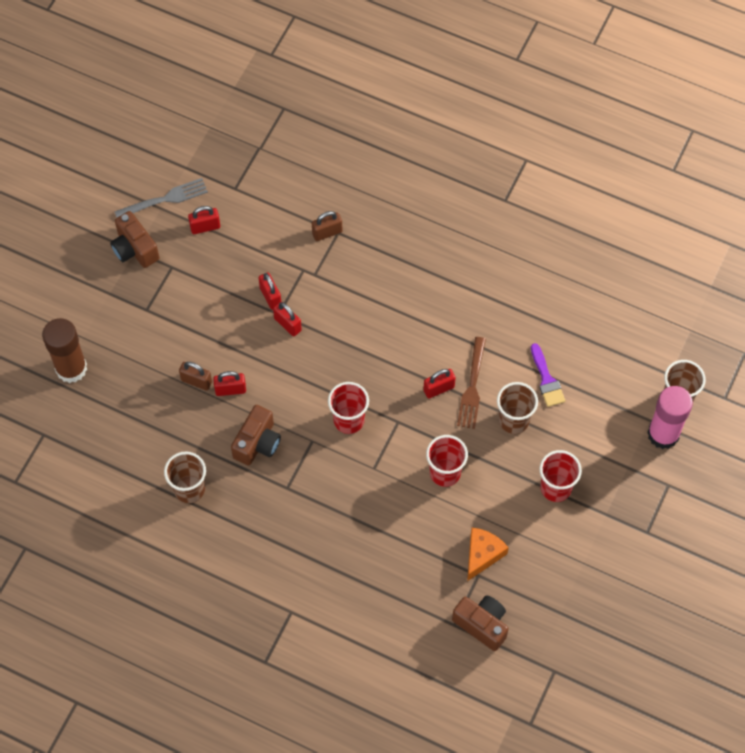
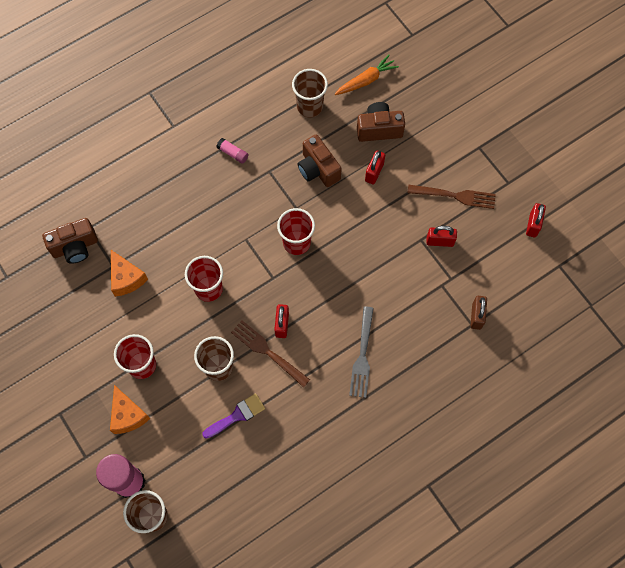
camera: 120 degrees right, 5 degrees up
(71, 368) = (457, 75): brown glue stick -> none
(126, 451) = (366, 80): none -> orange carrot
(134, 249) = (539, 164): brown camera -> brown camera (379, 129)
(164, 199) = (576, 207): grey fork -> grey fork (362, 355)
(196, 381) = (395, 152): brown padlock -> none
(214, 306) = (454, 196): none -> brown fork
(287, 324) = (407, 241): red padlock -> none
(287, 534) = (233, 153): none -> pink glue stick
(546, 380) = (237, 415): purple brush -> purple brush turned 135 degrees clockwise
(608, 472) = (128, 415): none -> orange cheese

